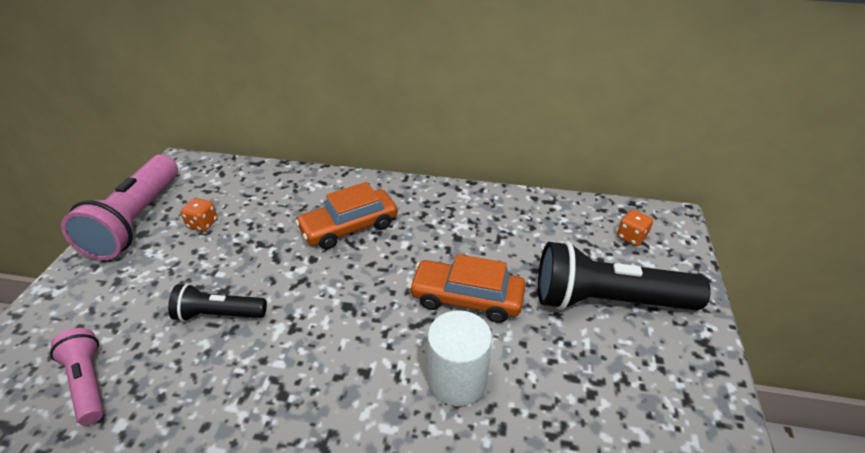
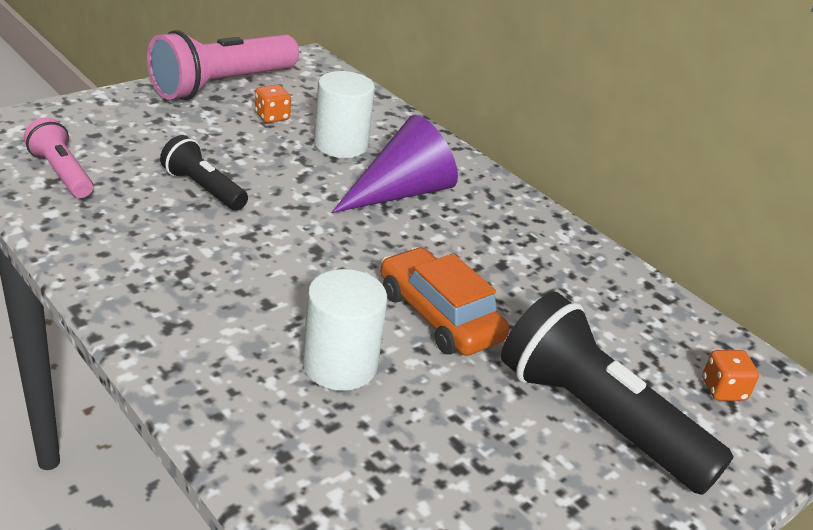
camera: 35 degrees right, 5 degrees down
(87, 383) = (61, 173): pink flashlight -> pink flashlight turned 45 degrees counterclockwise
(273, 216) = (341, 145): none -> white cylinder
(349, 227) = (400, 192): orange car -> purple cone

